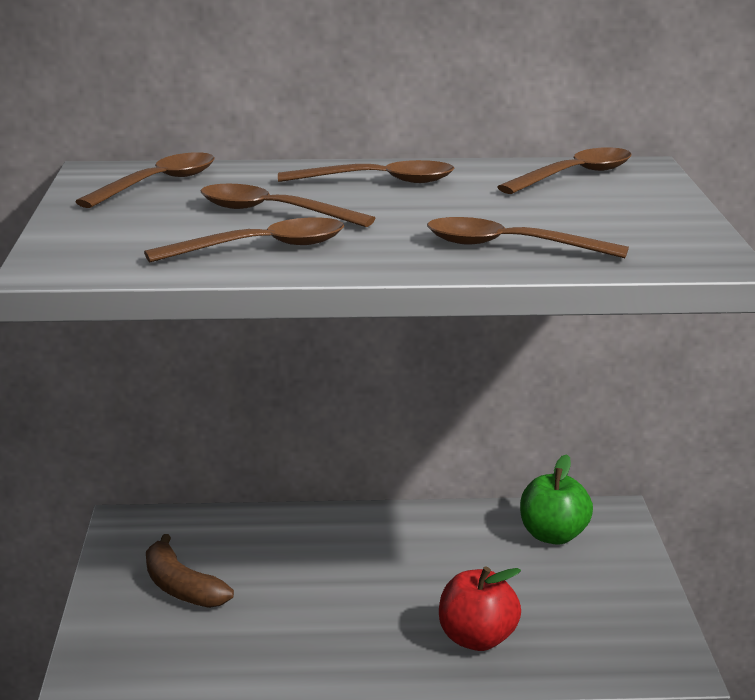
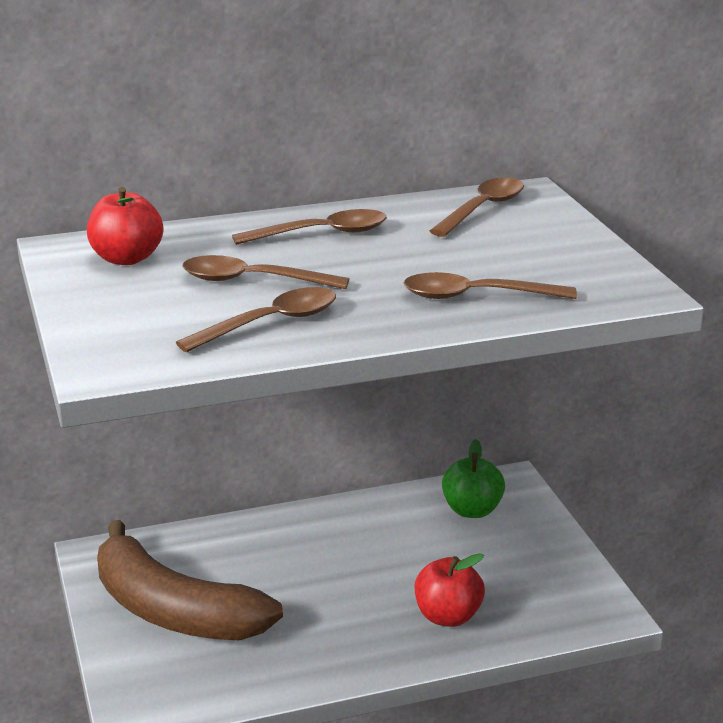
camera: 15 degrees left, 5 degrees up
(157, 184) = (126, 258): brown spoon -> red apple
(180, 587) = (174, 611): brown banana -> brown banana, size x1.94

